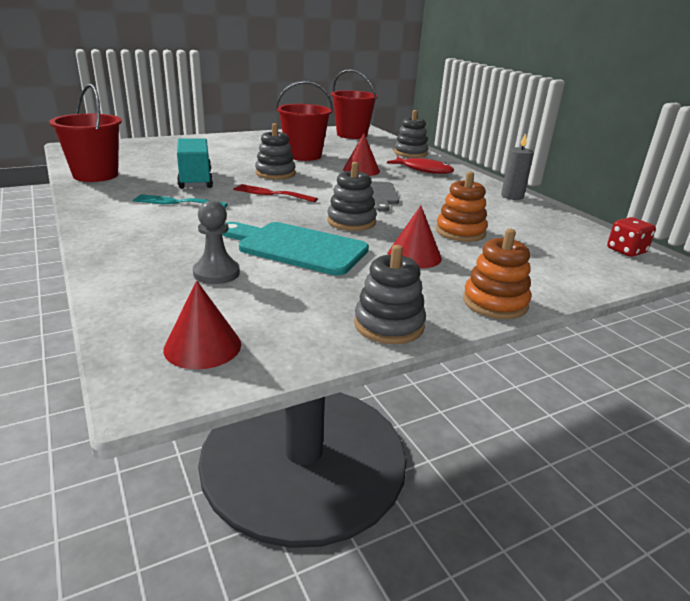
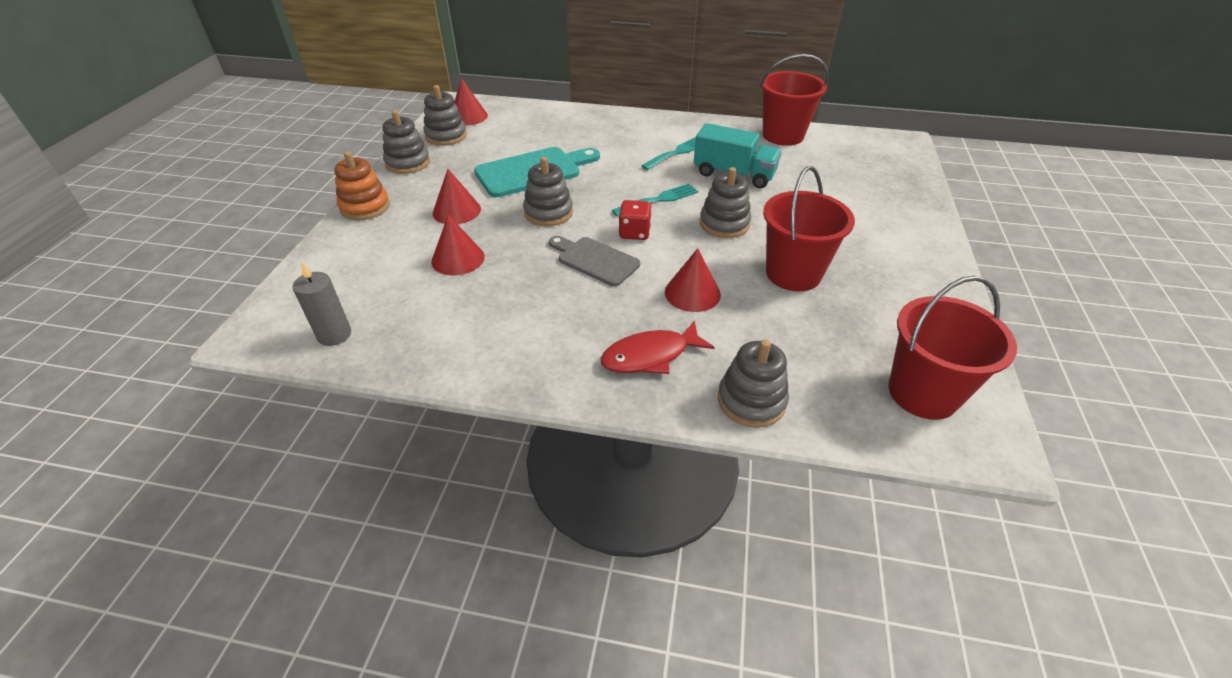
camera: 130 degrees right, 15 degrees up
(216, 273) = (533, 136): grey pawn -> none
(271, 193) = (659, 199): red fork -> turquoise fork
(287, 333) = (446, 136): none -> grey stacking toy
(460, 232) = (458, 259): orange stacking toy -> red cone
(512, 196) = (479, 371): grey candle -> grey candle (334, 335)
(626, 251) = (288, 337): red dice -> red dice (634, 233)

